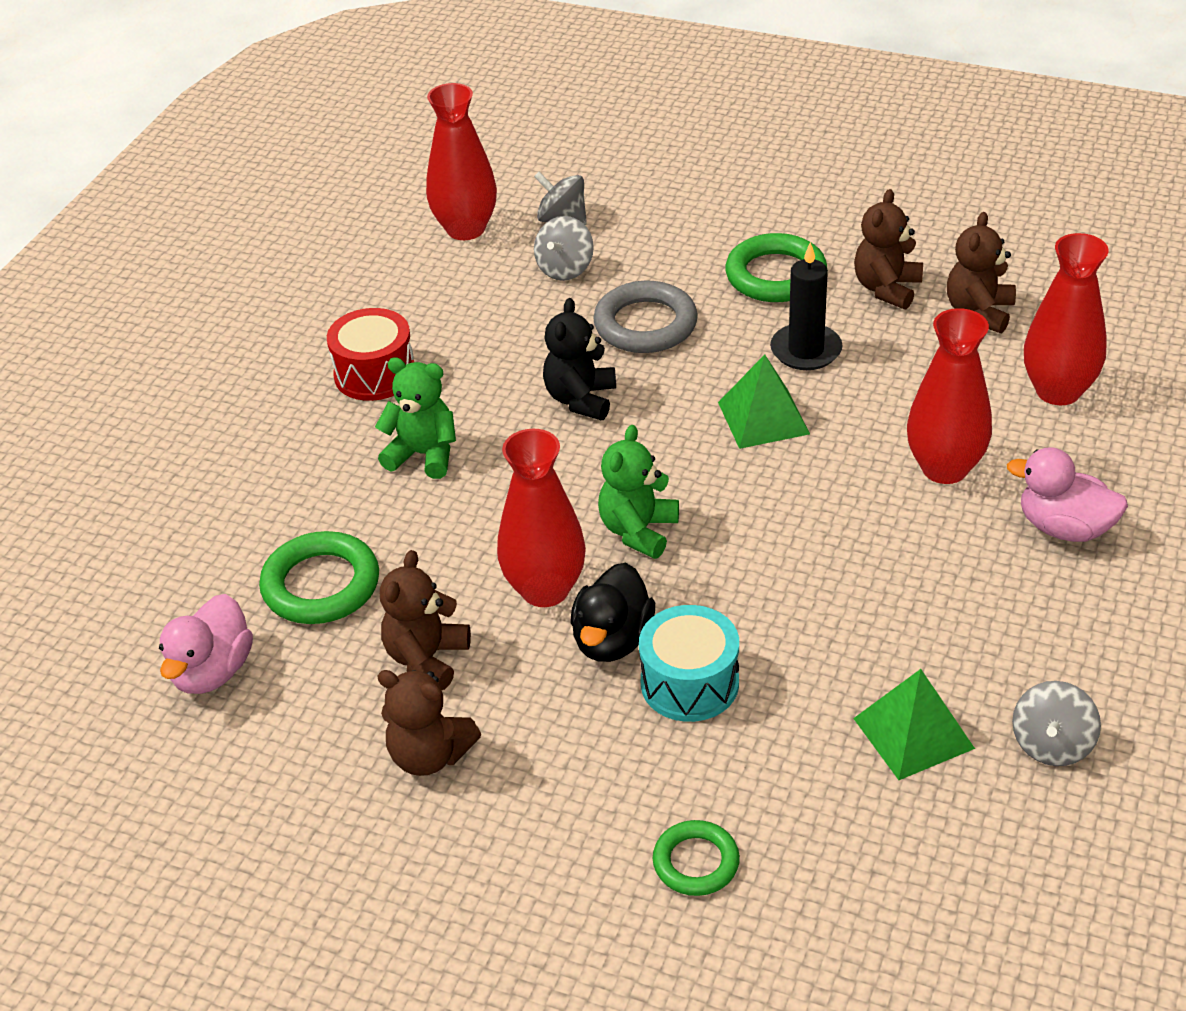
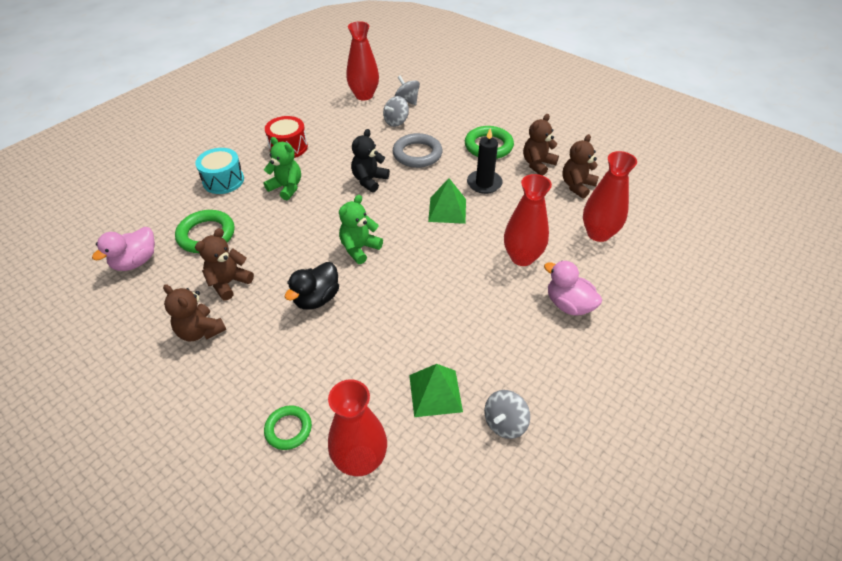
camera: 15 degrees right, 5 degrees up
(545, 589) = (301, 265): red vase -> red vase (360, 460)
(689, 683) = (340, 331): turquoise drum -> turquoise drum (223, 181)

